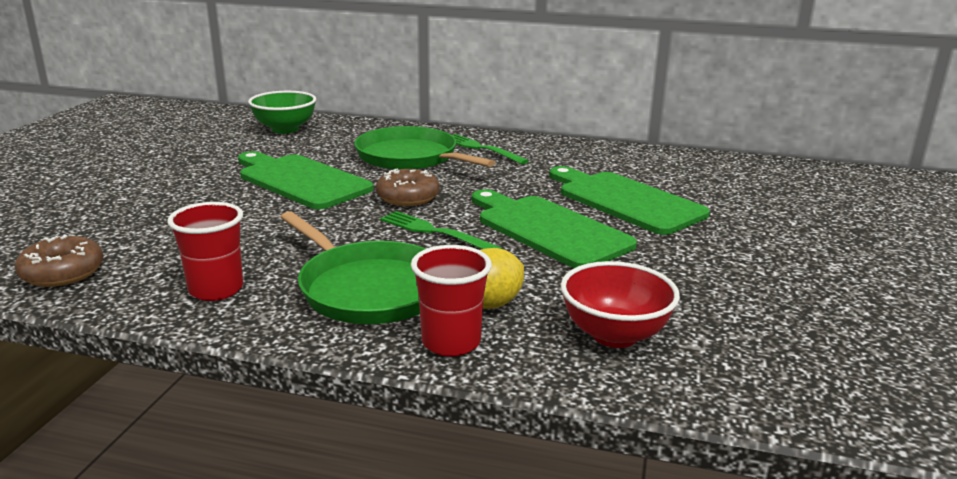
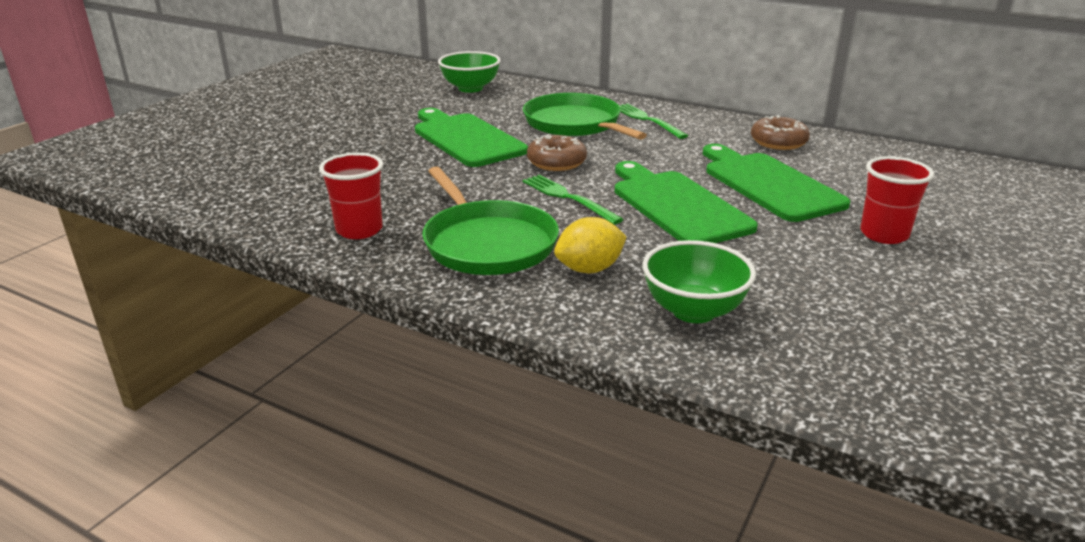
camera: 15 degrees right, 5 degrees up
(62, 273) = (245, 203): brown donut -> brown donut (778, 142)
(451, 342) = (539, 299): red cup -> red cup (884, 234)
(614, 335) = (693, 311): red bowl -> green bowl

